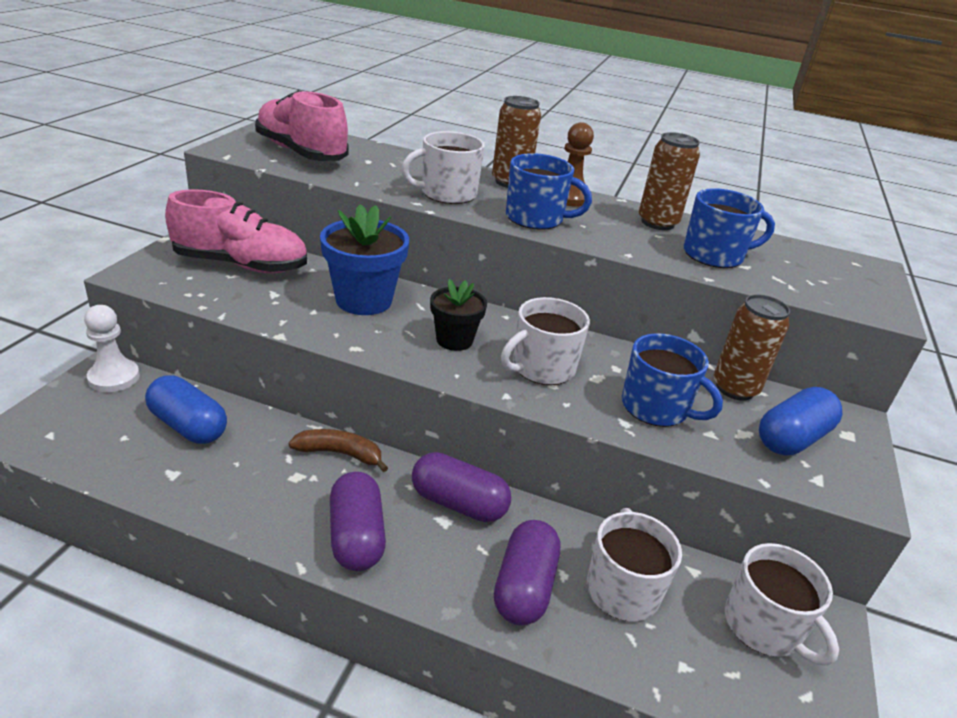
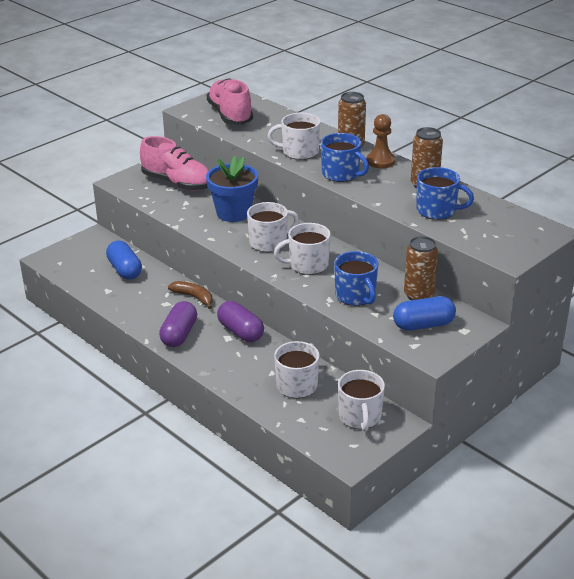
camera: 30 degrees right, 0 degrees up
(114, 377) = (99, 239): white pawn -> none
(454, 340) = (269, 242): black flower pot -> white mug
(524, 587) = (247, 372): purple capsule -> none

